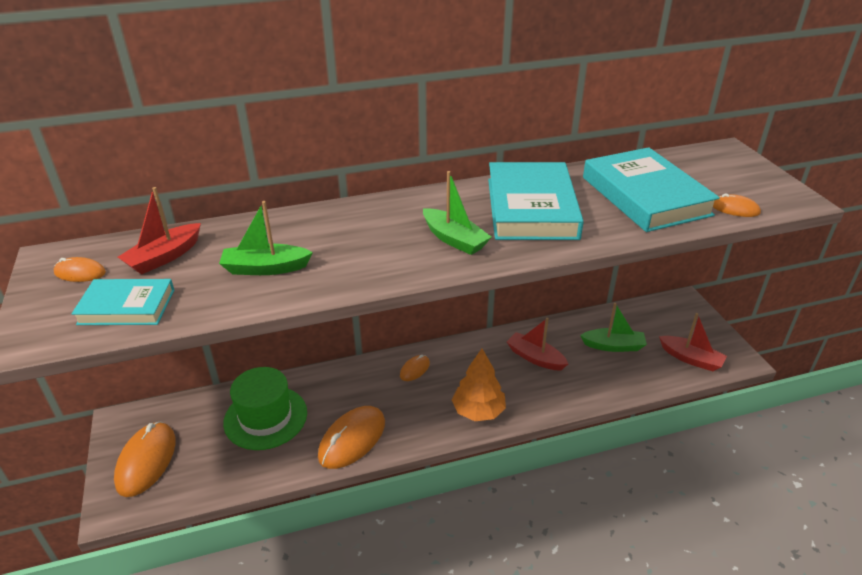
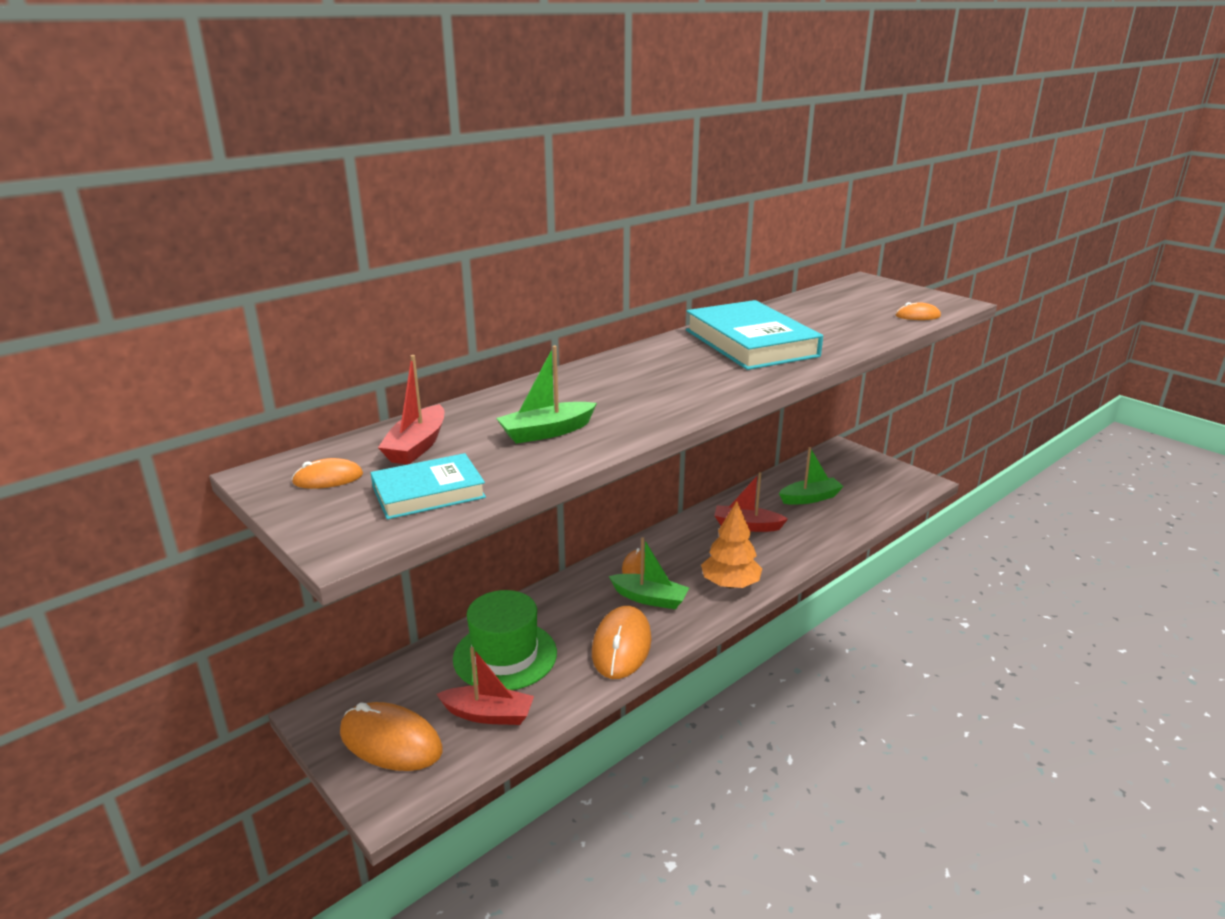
camera: 25 degrees left, 10 degrees down
(146, 461) = (391, 741): orange mouse -> orange mouse turned 45 degrees counterclockwise
(454, 239) = (709, 376): green boat -> green boat (650, 598)
(645, 196) = (837, 319): turquoise book -> none
(691, 359) = (884, 491): red boat -> red boat (488, 714)

